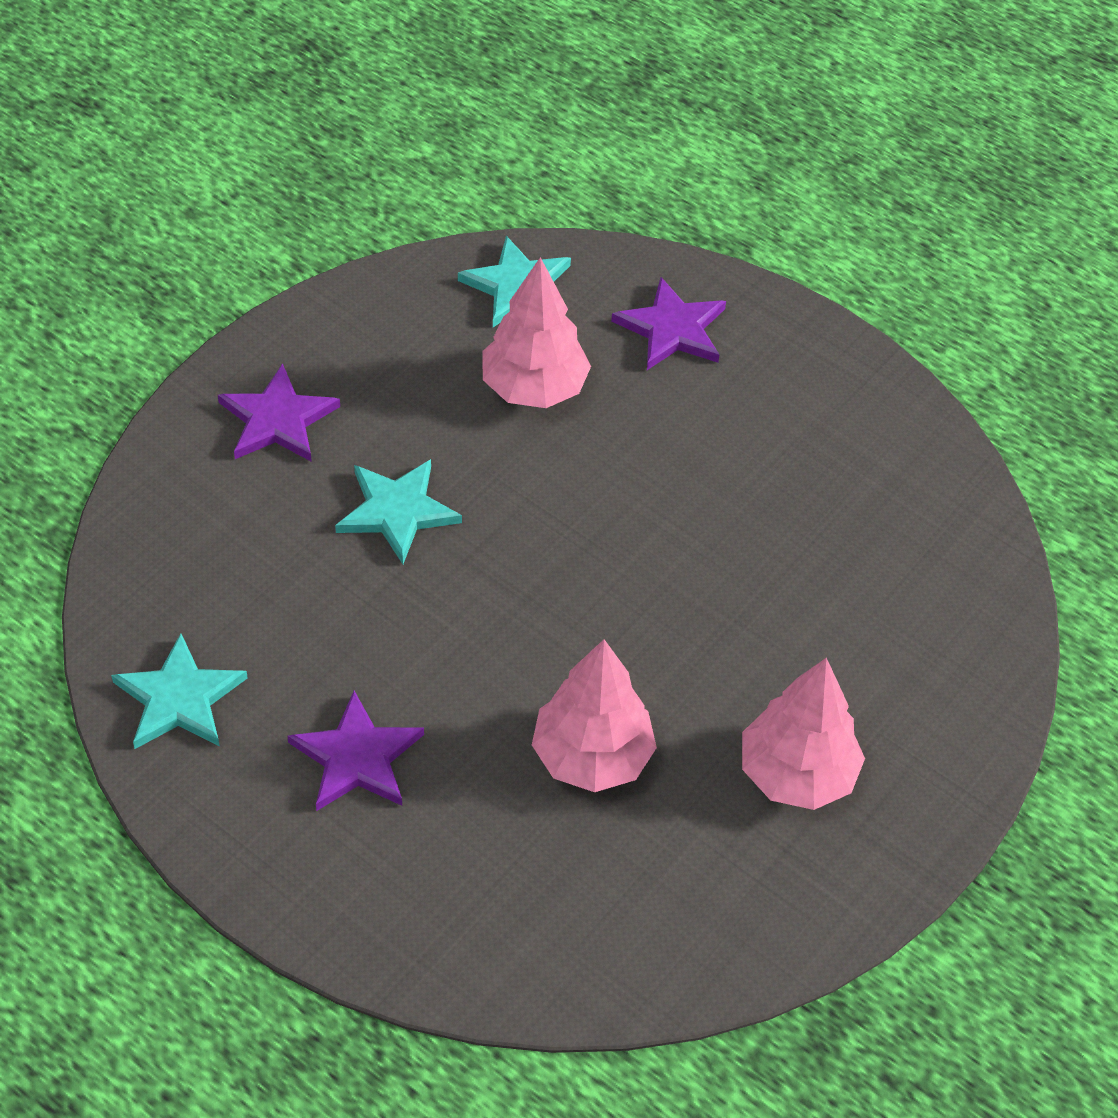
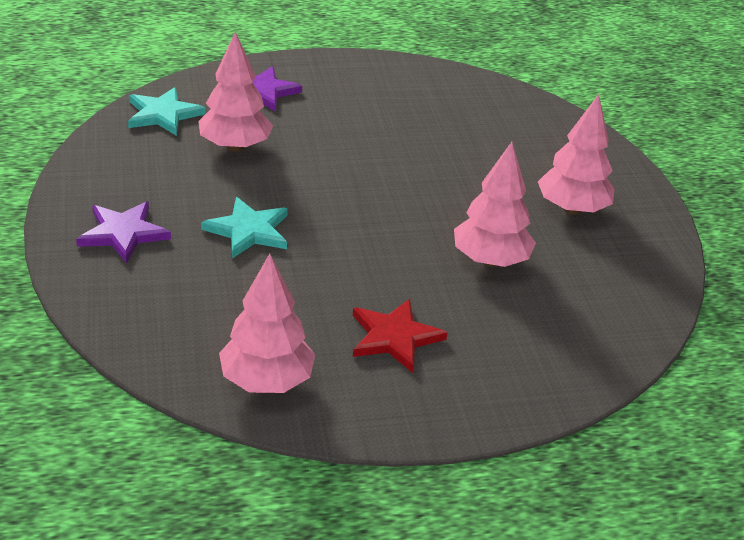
camera: 50 degrees left, 15 degrees down
(179, 698) = (266, 381): turquoise star -> pink tree
(357, 757) = (394, 337): purple star -> red star

